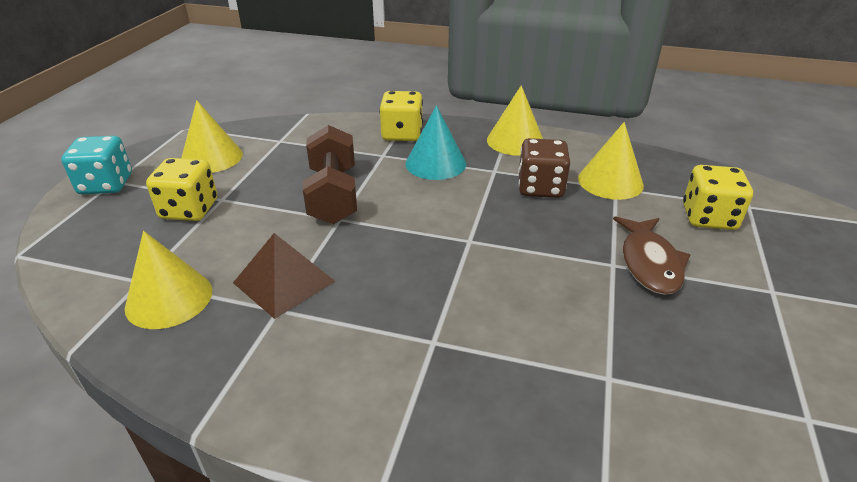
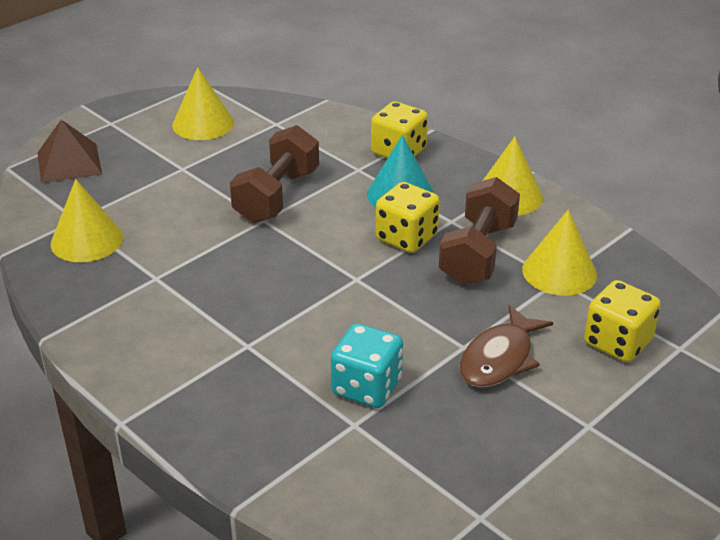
camera: 30 degrees right, 0 degrees up
(106, 184) = (102, 124): turquoise dice -> turquoise dice (367, 387)
(189, 209) = (150, 170): yellow dice -> yellow dice (406, 238)
(284, 282) = (176, 258): brown pyramid -> brown pyramid (69, 163)
(540, 188) = (478, 253): brown dice -> brown dumbbell

